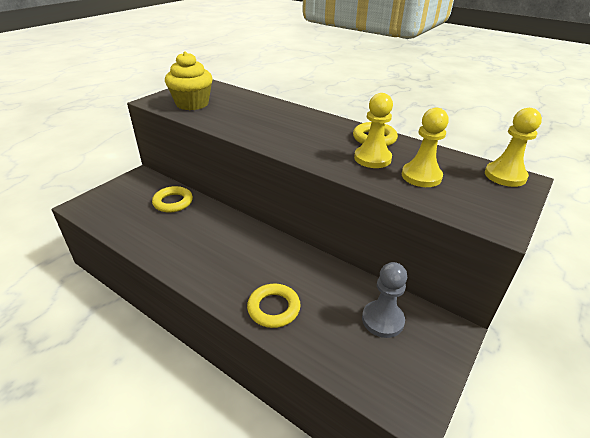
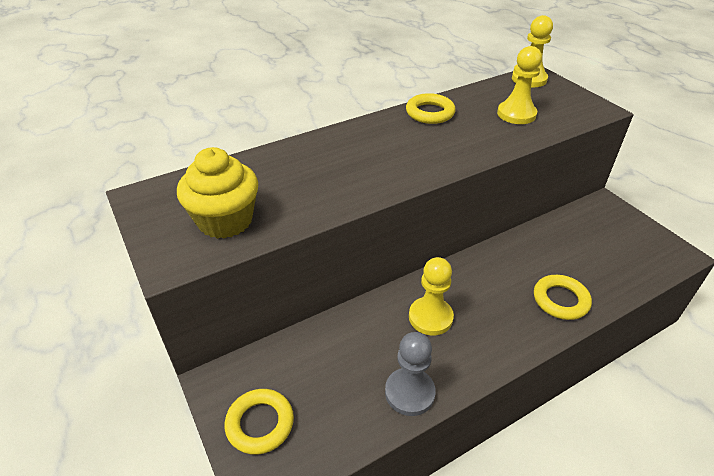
camera: 65 degrees left, 5 degrees up
(173, 202) = (324, 350): yellow ring -> yellow ring (260, 424)
(372, 158) = (472, 127): yellow pawn -> yellow pawn (430, 317)
(382, 320) = (588, 235): grey pawn -> grey pawn (409, 393)

